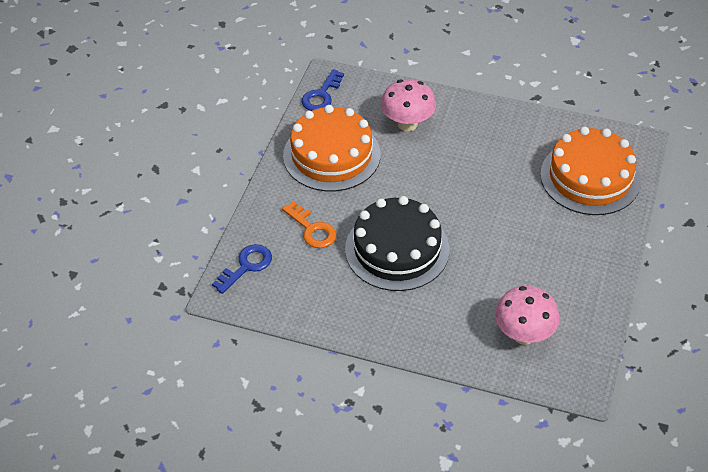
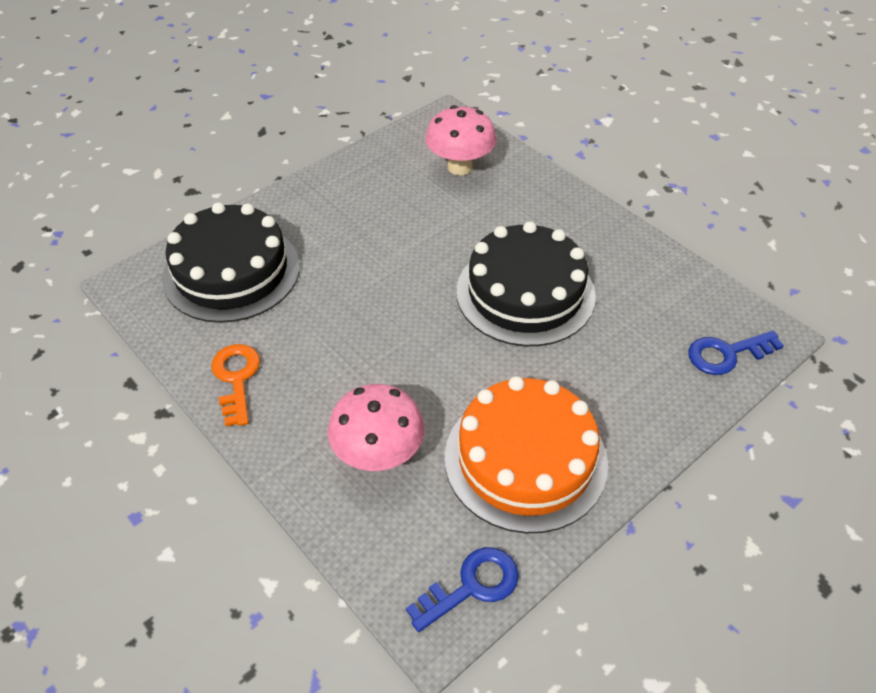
camera: 150 degrees left, 0 degrees up
(312, 229) = (616, 362): orange key -> orange key (236, 378)
(590, 177) = (231, 271): orange cake -> black cake

